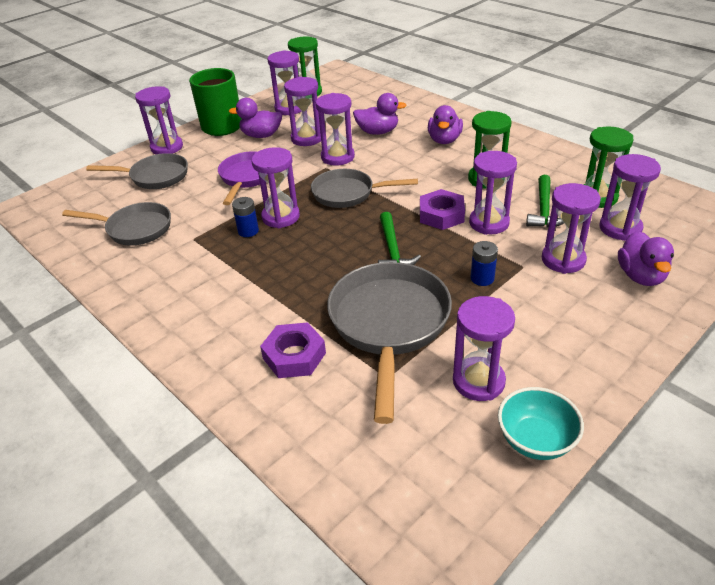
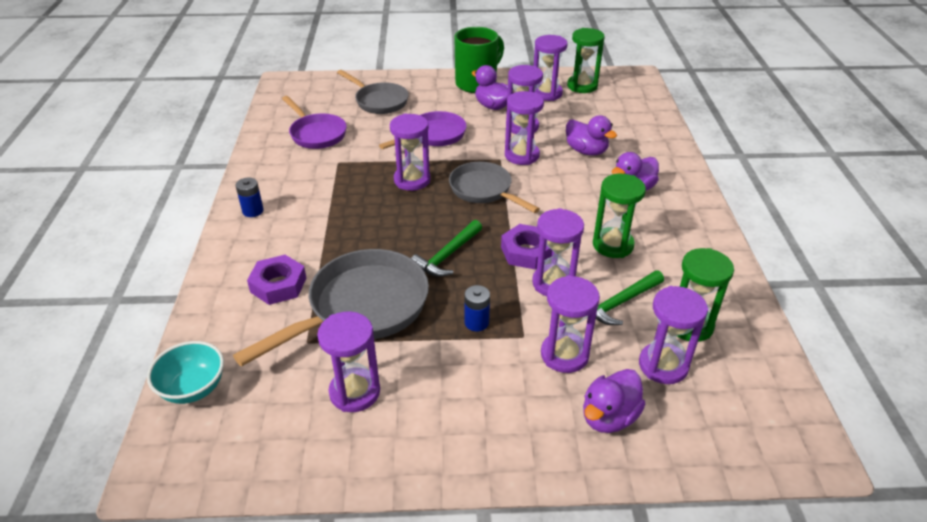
camera: 40 degrees right, 0 degrees up
(135, 229) = (316, 134): grey pan -> purple pan
(167, 147) = (416, 82): purple hourglass -> none
(248, 231) = (377, 178): blue battery -> blue battery (253, 211)
(535, 440) = (325, 461): turquoise bowl -> turquoise bowl (193, 388)

